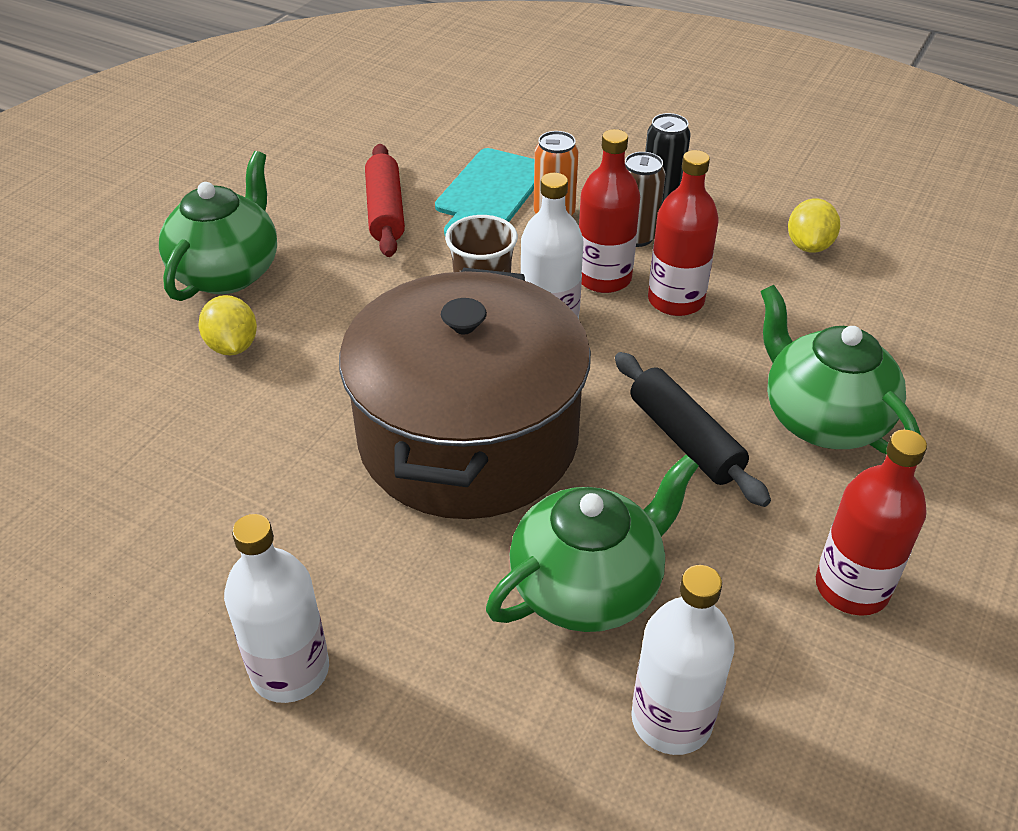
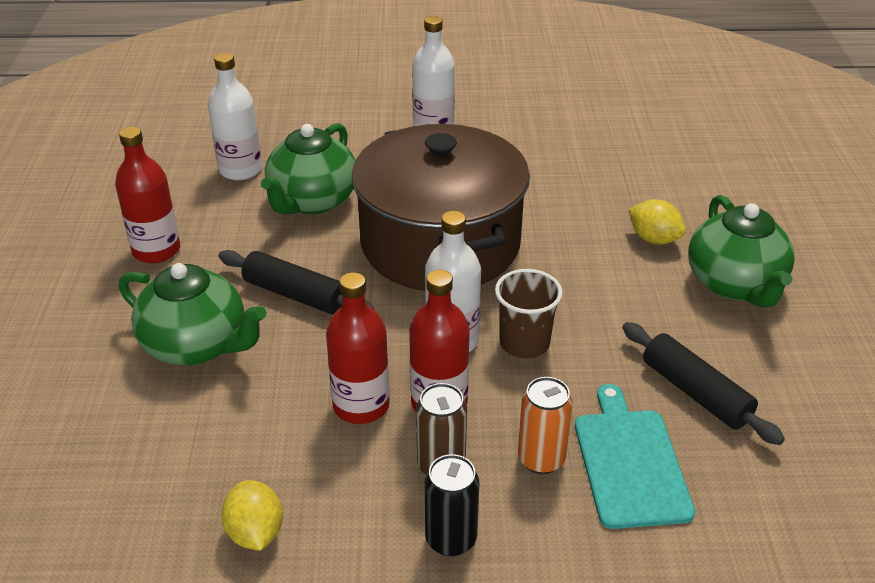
camera: 150 degrees right, 5 degrees down
(385, 211) = (695, 393): red rolling pin -> black rolling pin

